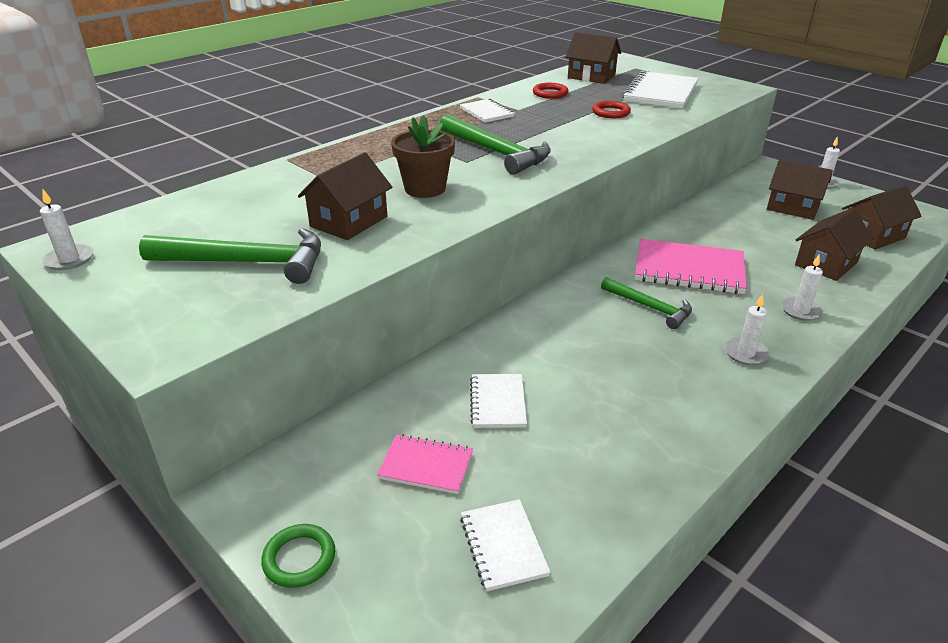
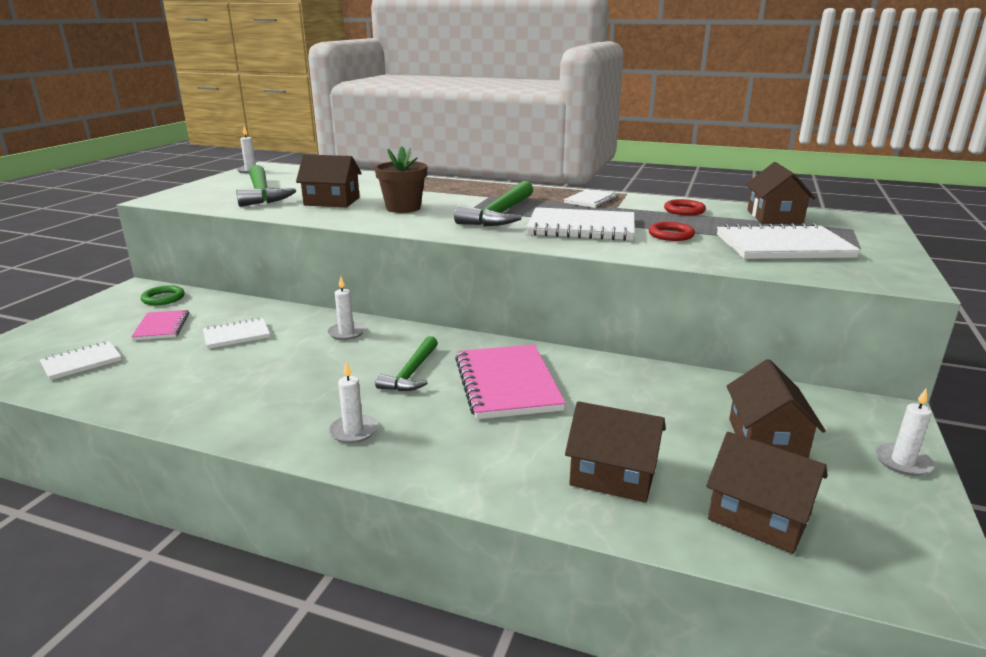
camera: 65 degrees right, 10 degrees down
(299, 558) = (81, 313): green ring -> green ring (163, 298)
(567, 133) = (581, 228): none -> white notebook
(800, 311) = (467, 460): white candle -> white candle (346, 333)

